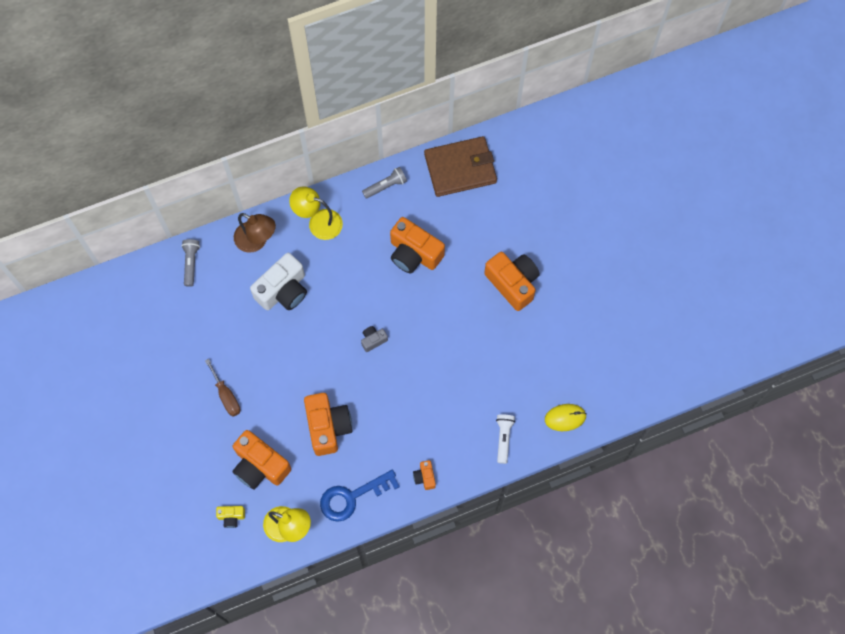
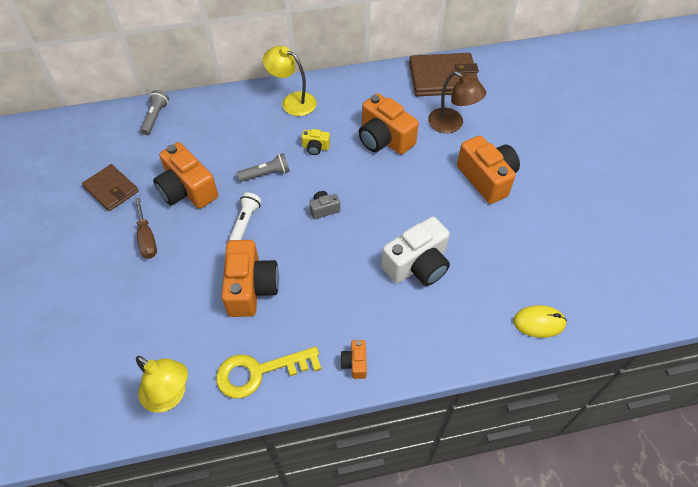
camera: 10 degrees right, 15 degrees down
(177, 351) = (111, 189): none -> brown wallet
(231, 517) = (105, 370): yellow camera -> yellow camera (315, 147)
(256, 241) = (227, 108): brown lamp -> brown lamp (452, 125)
(260, 466) = (159, 317): orange camera -> orange camera (187, 190)
(283, 290) = (240, 152): white camera -> white camera (417, 265)
(352, 497) = (259, 372): blue key -> yellow key
(386, 186) = (366, 82): grey flashlight -> grey flashlight (266, 174)
(503, 438) = (460, 334): white flashlight -> white flashlight (245, 222)

